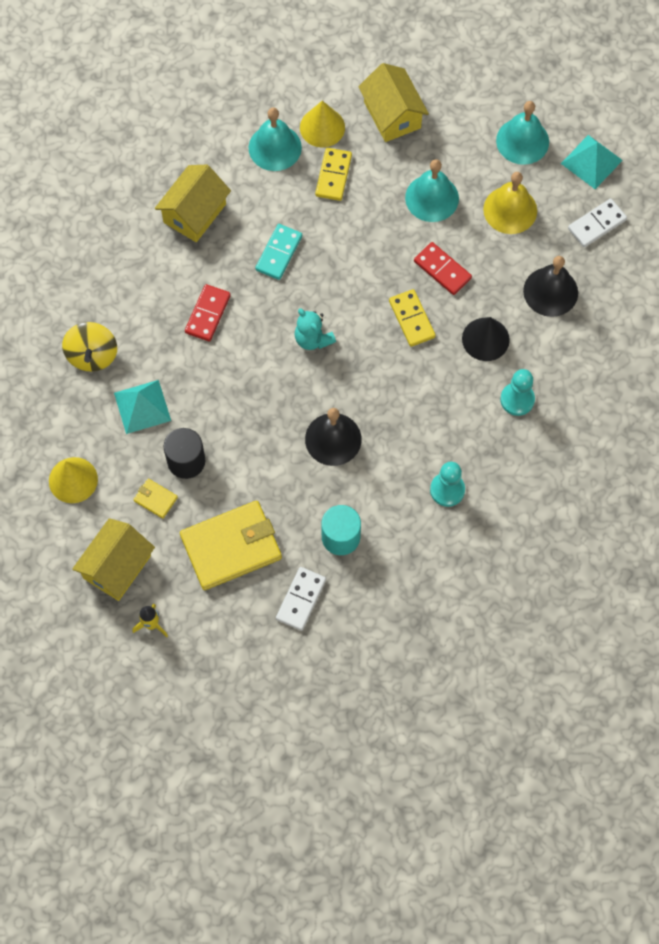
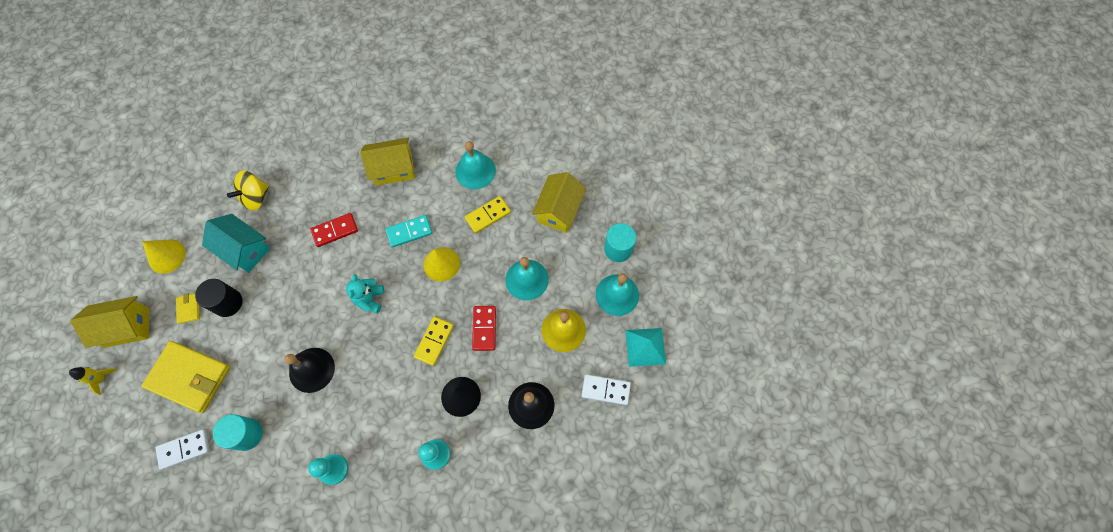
camera: 45 degrees right, 0 degrees up
(142, 406) = (244, 250): turquoise pyramid -> turquoise house
(322, 127) = (513, 182): yellow cone -> yellow cone (441, 264)
(481, 102) = (618, 249): none -> turquoise cylinder

